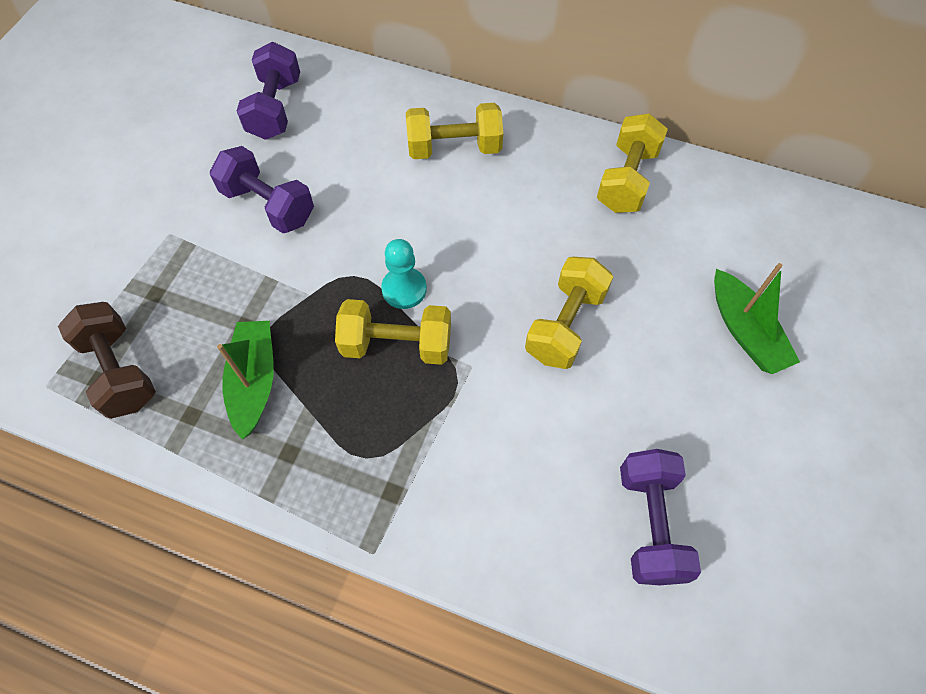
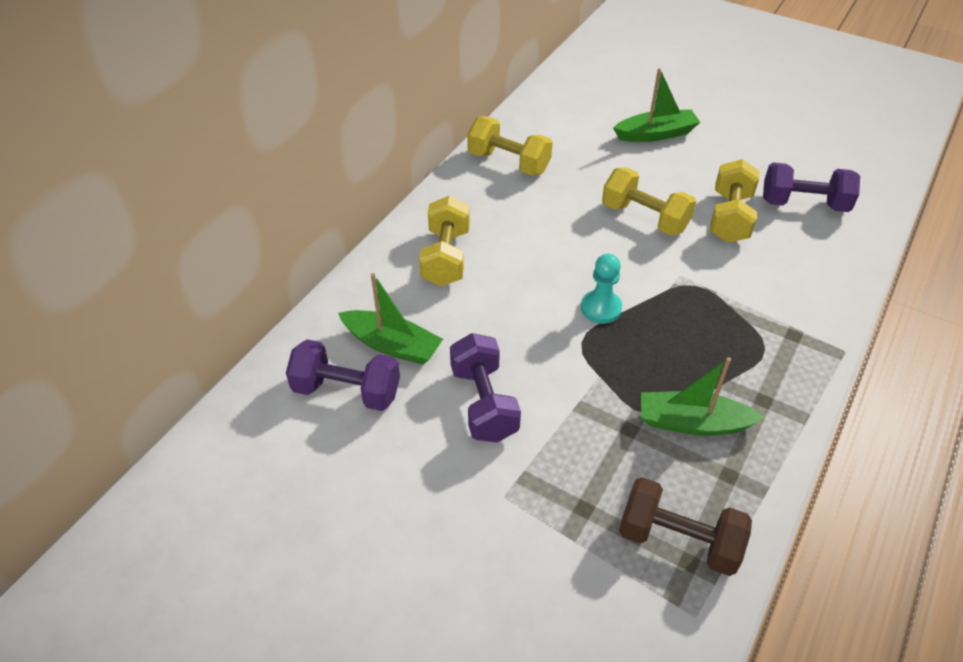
camera: 80 degrees left, 15 degrees down
(120, 371) = (678, 540): brown dumbbell -> brown dumbbell turned 45 degrees clockwise
(268, 205) = (484, 403): purple dumbbell -> purple dumbbell turned 60 degrees counterclockwise
(330, 128) = (392, 345): none -> green boat
(397, 344) = (657, 318): yellow dumbbell -> yellow dumbbell (730, 217)

